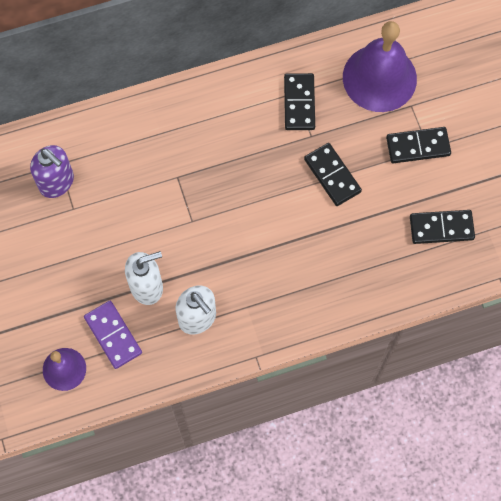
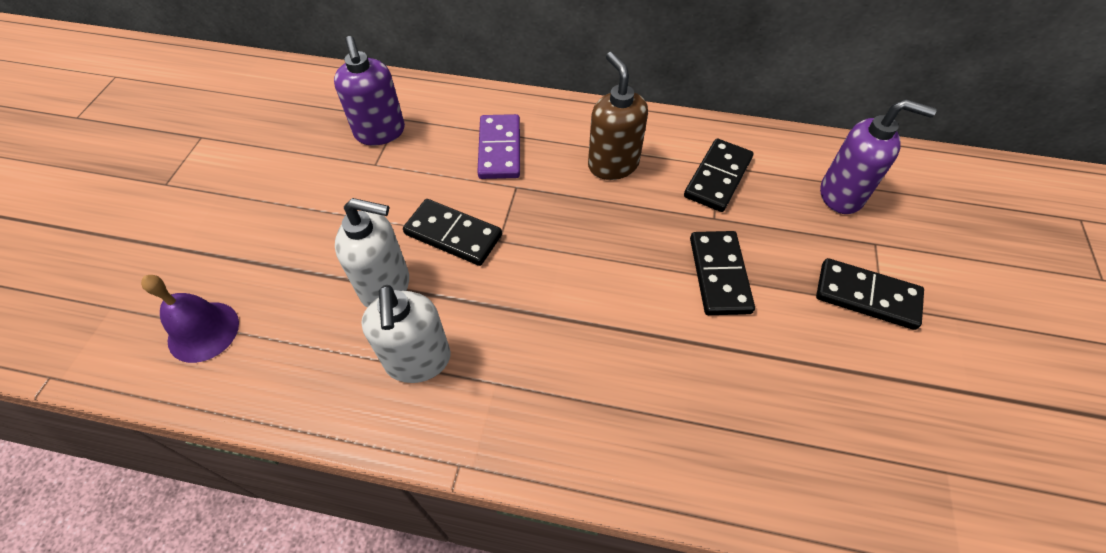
camera: 30 degrees right, 15 degrees down
(113, 335) = (297, 323): purple domino -> purple domino (500, 149)
(228, 127) = (613, 164): none -> brown soap dispenser
(379, 78) = (842, 195): purple bell -> purple soap dispenser
(441, 228) = (863, 426): black domino -> black domino (453, 234)

